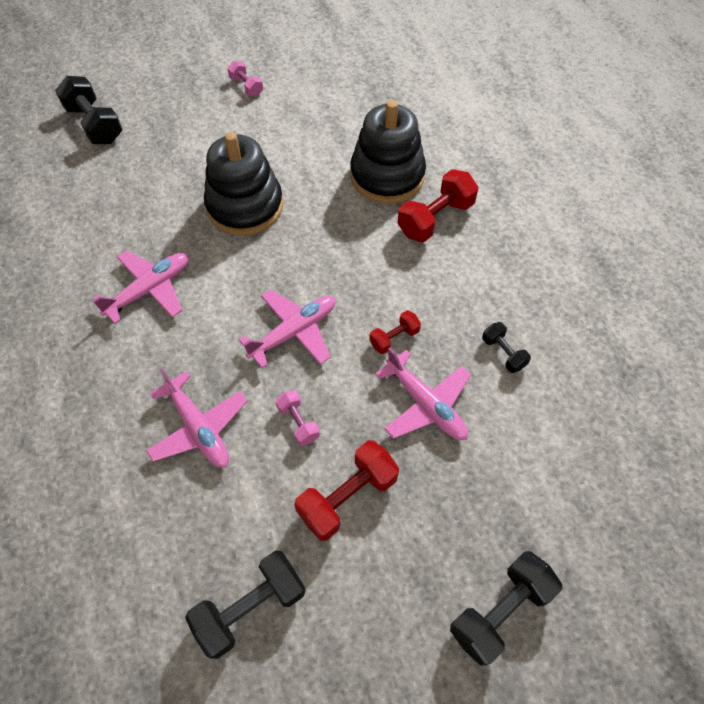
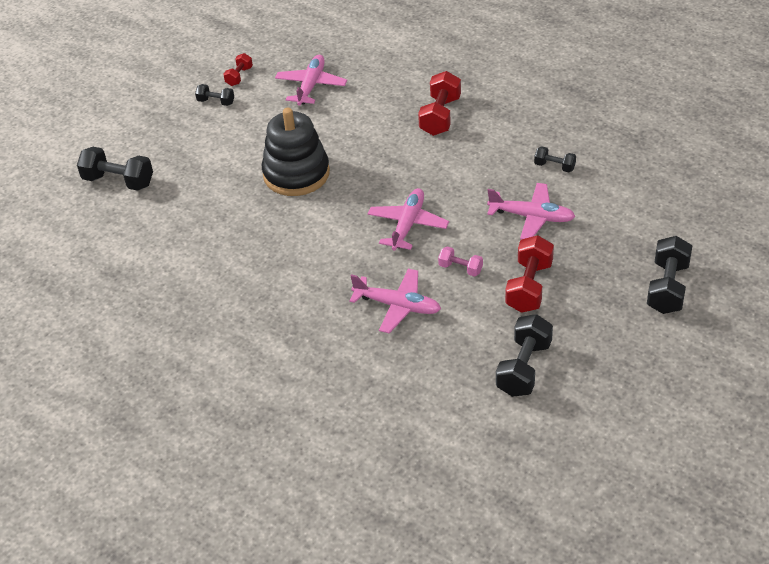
camera: 30 degrees left, 15 degrees down
(150, 289) = (279, 254): pink plane -> pink plane (311, 86)
(246, 86) = (216, 102): pink dumbbell -> black dumbbell
(387, 176) = (381, 107): black stacking toy -> none
(394, 338) = (478, 194): red dumbbell -> red dumbbell (239, 76)

